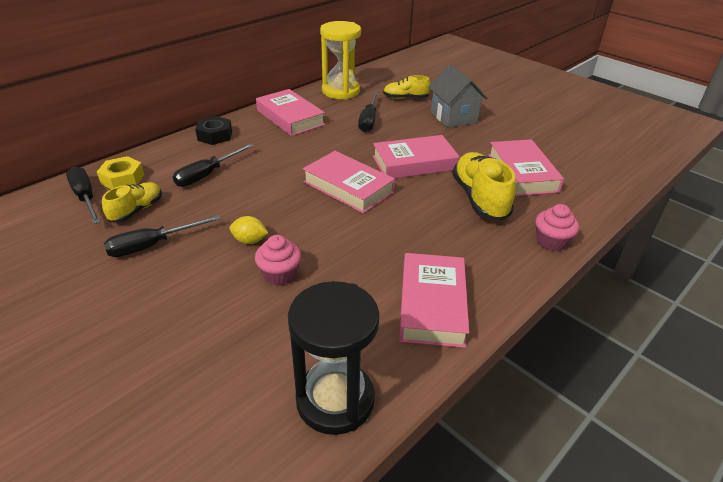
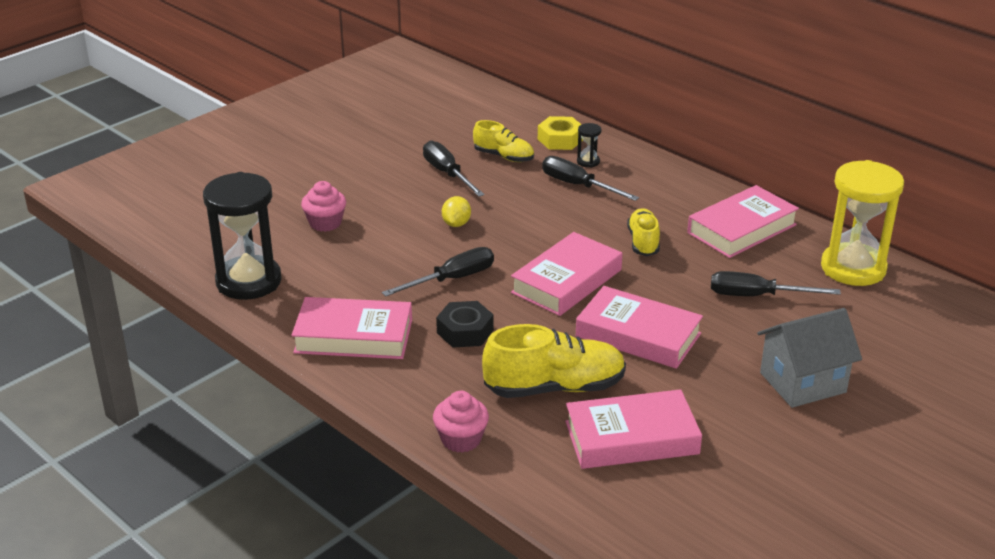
camera: 90 degrees right, 5 degrees down
(85, 197) = (523, 127): black screwdriver -> black screwdriver (452, 279)
(170, 168) = (588, 162): none -> black hourglass
(215, 135) = (671, 179): black nut -> black nut (465, 331)
(280, 274) = (403, 245): pink cupcake -> pink cupcake (325, 223)
(405, 98) = (857, 333): yellow shoe -> yellow shoe (643, 242)
(414, 163) = (638, 335): pink book -> pink book turned 45 degrees counterclockwise

